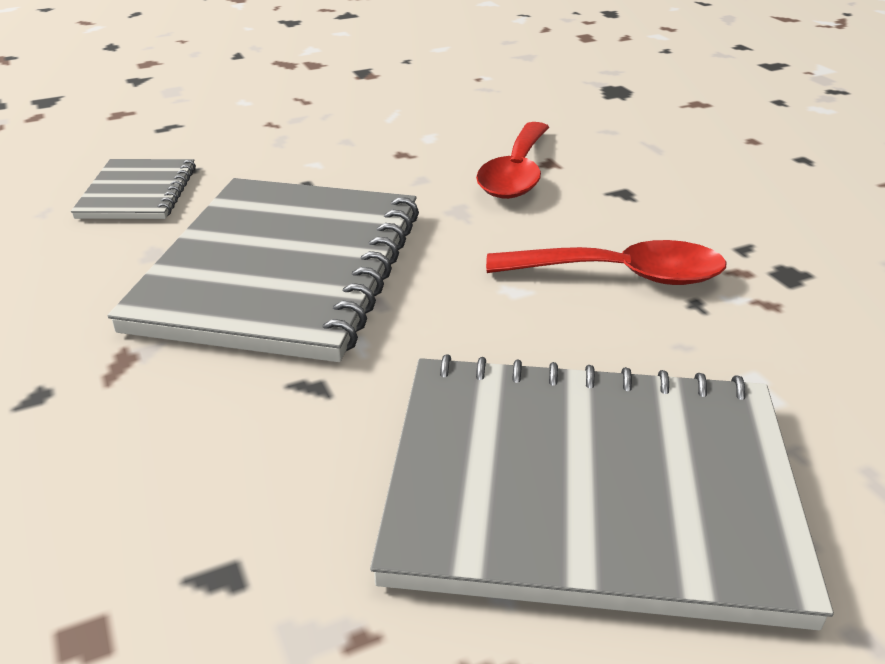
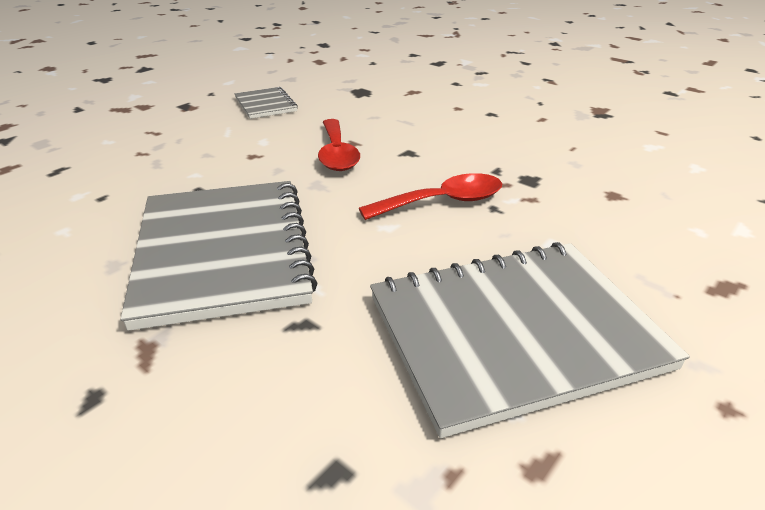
camera: 25 degrees left, 0 degrees up
(137, 192) = (67, 224): grey notebook -> grey notebook (265, 105)

